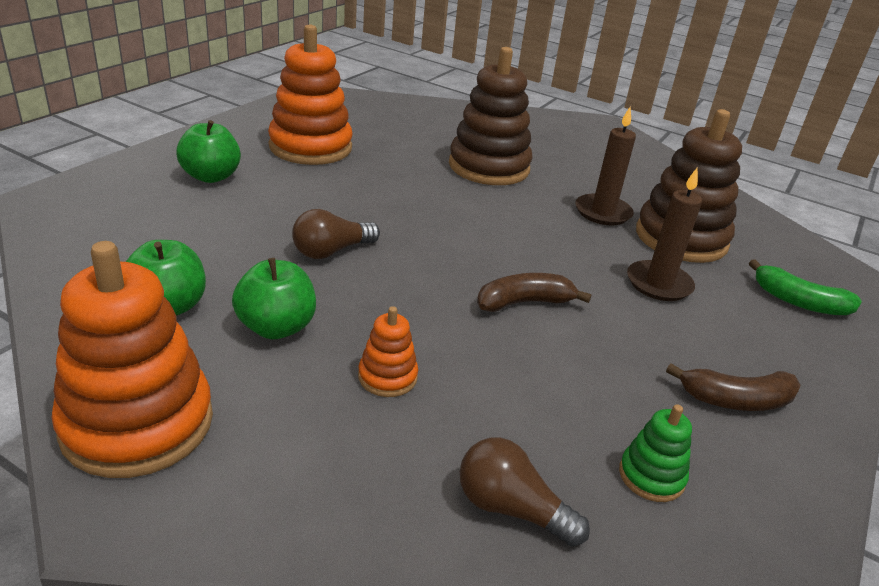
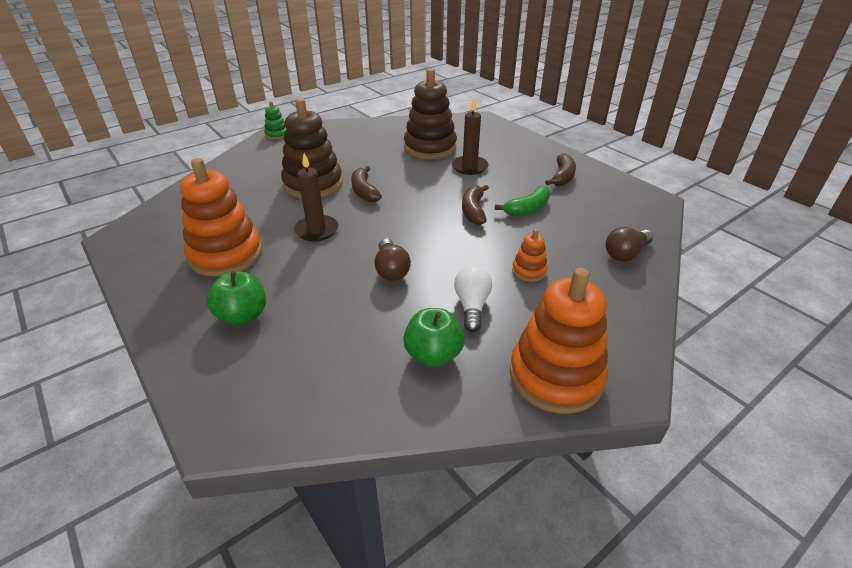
camera: 65 degrees left, 5 degrees up
(276, 327) = (472, 306): green apple -> white light bulb
(502, 204) = (364, 191): none -> brown banana
(603, 212) = (392, 161): brown candle -> brown candle (316, 230)
(651, 476) = (607, 212): green stacking toy -> green stacking toy (277, 135)
(799, 302) = (496, 137): green banana -> green banana (527, 208)

